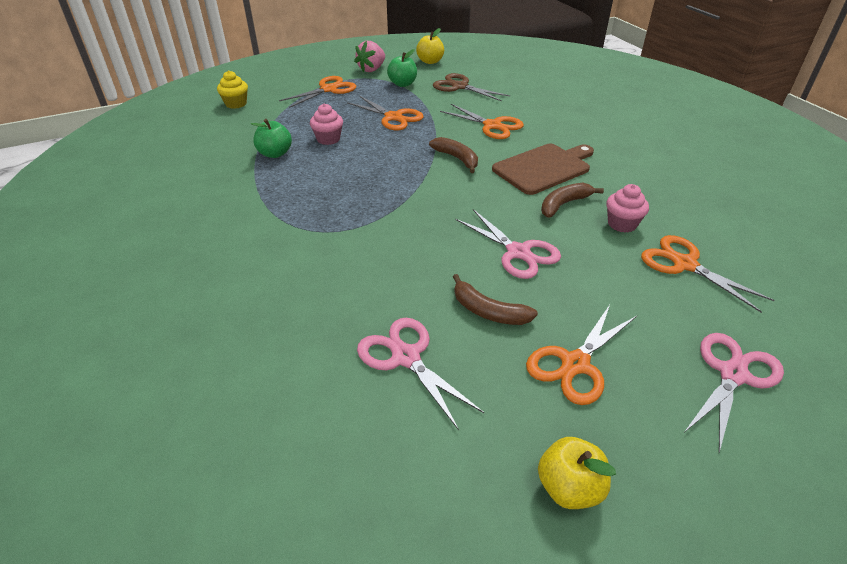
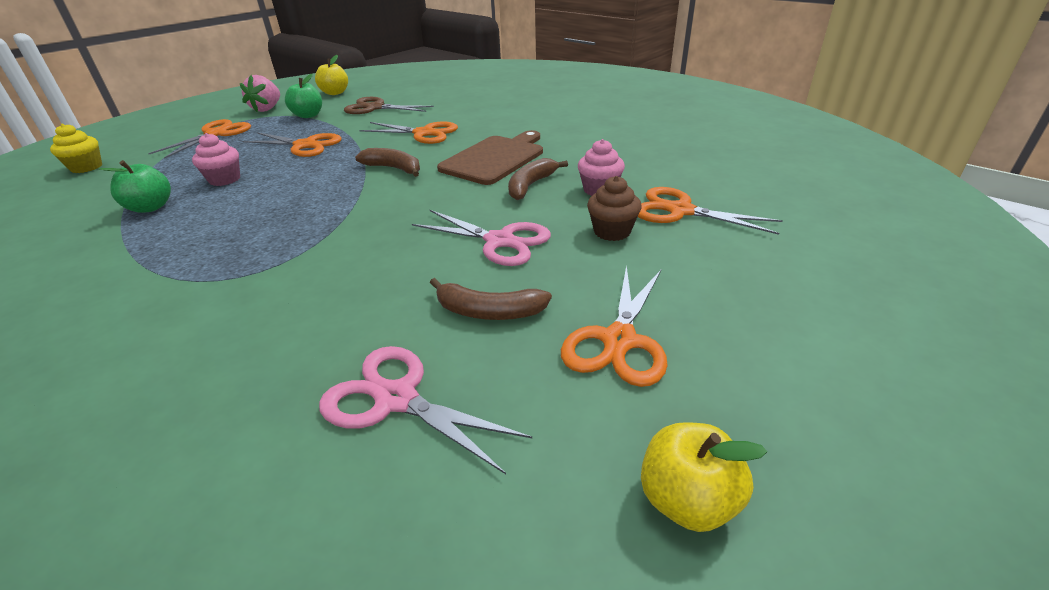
camera: 20 degrees left, 5 degrees down
(613, 268) = (612, 231): none -> brown cupcake
(732, 374) = (789, 300): pink scissors -> none

